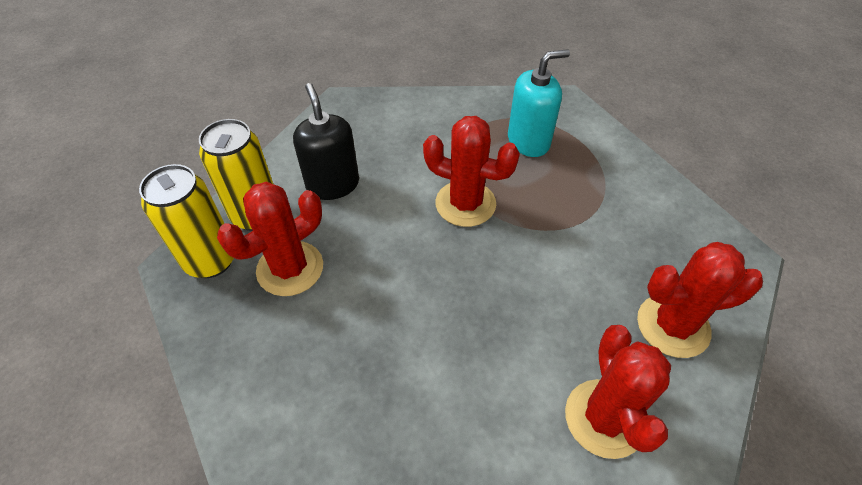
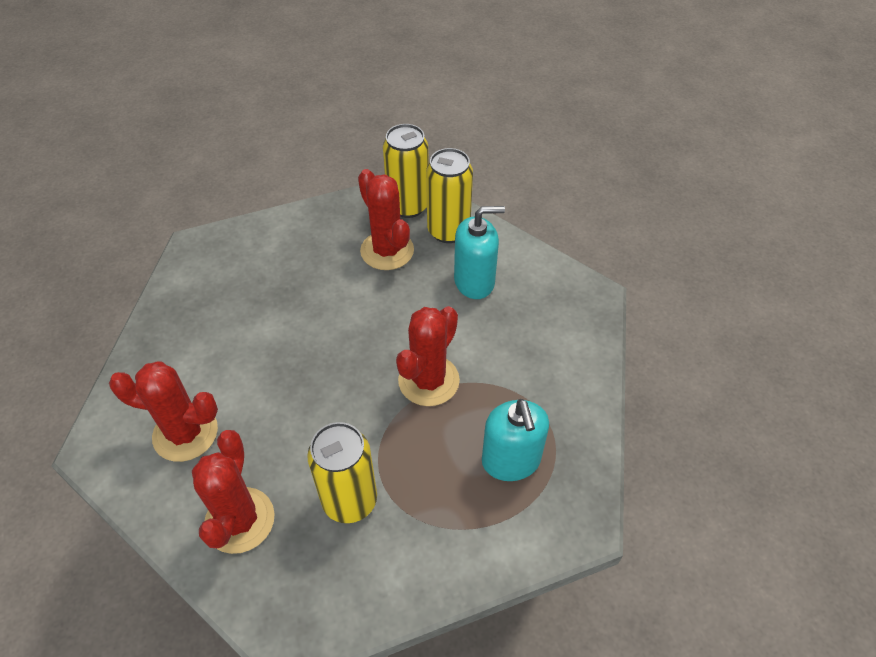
camera: 100 degrees right, 0 degrees up
(333, 184) = (474, 281): black soap dispenser -> turquoise soap dispenser
(611, 241) = (349, 500): none -> yellow can

